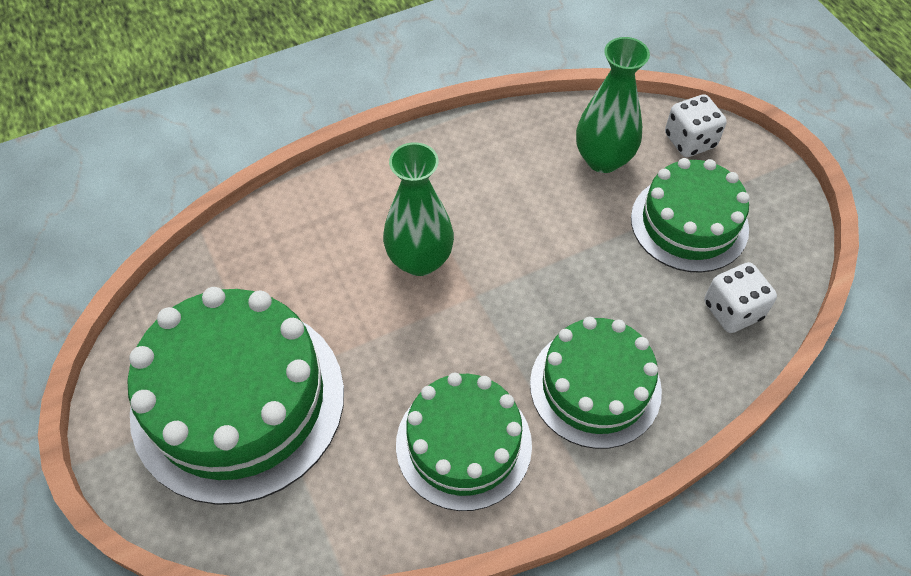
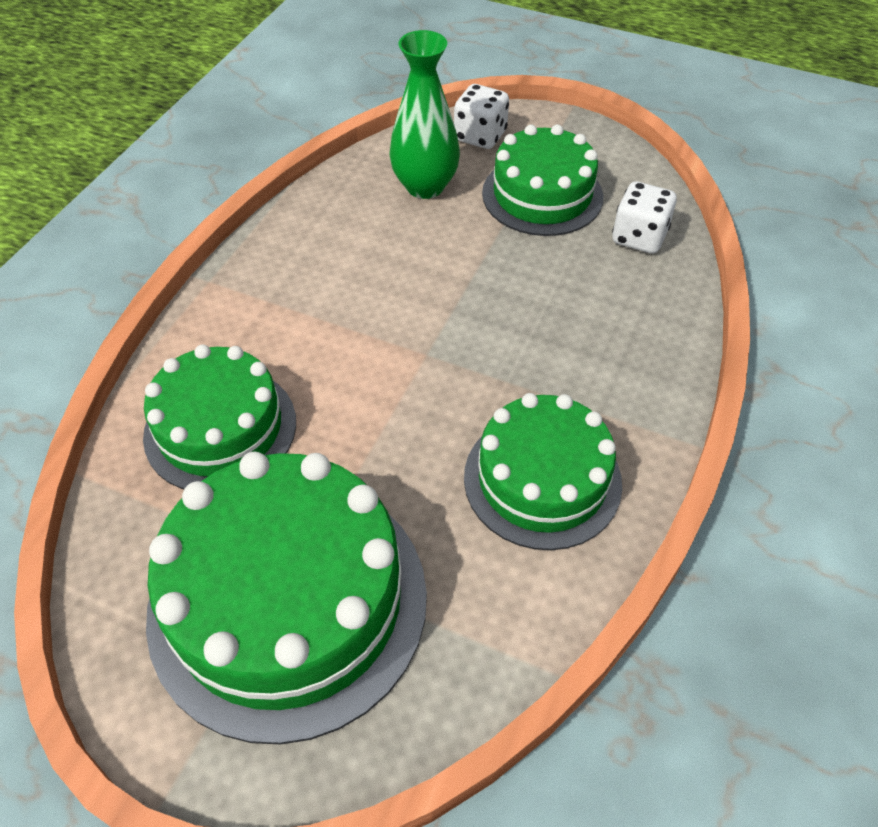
camera: 40 degrees left, 5 degrees down
(420, 260) = (345, 358): green vase -> none
(595, 386) = (599, 359): green cake -> green cake (220, 428)

